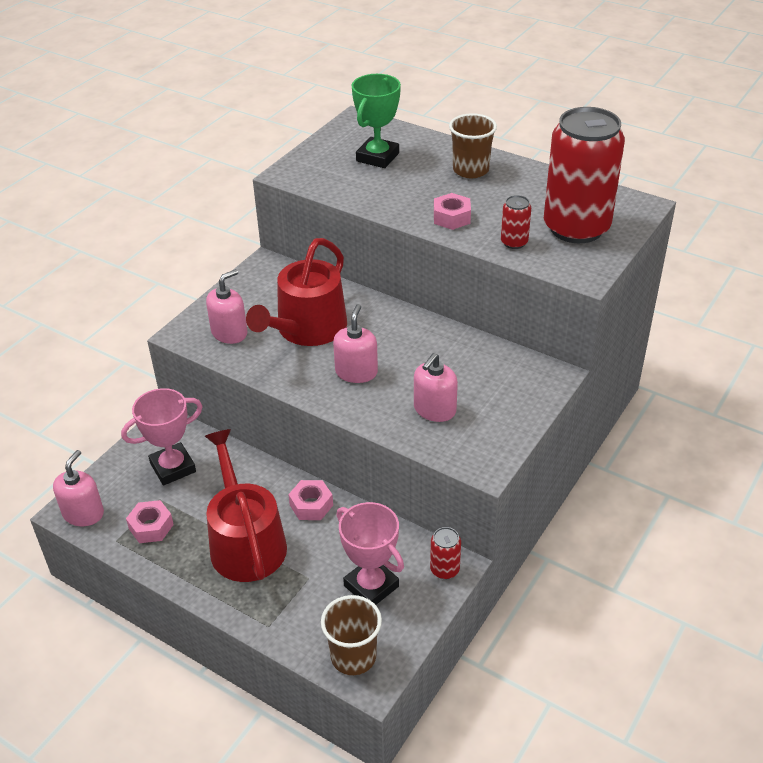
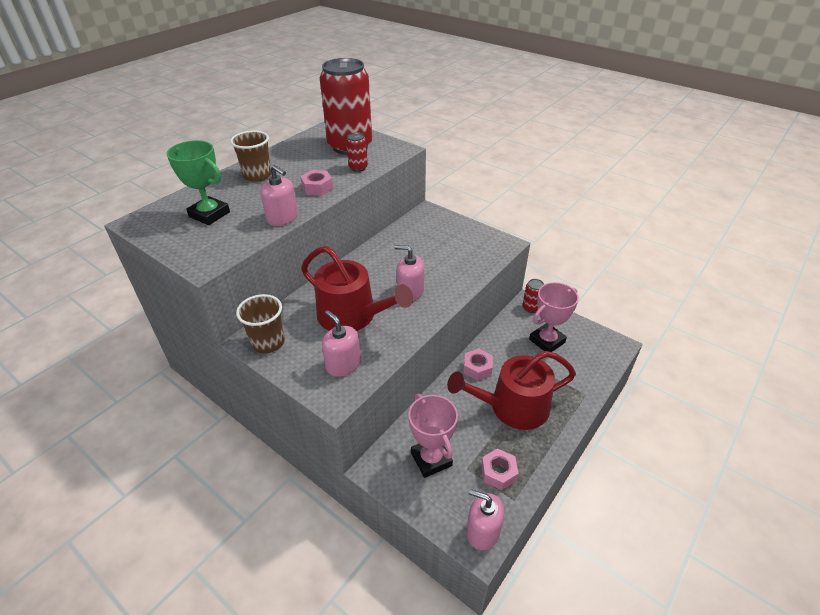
camera: 85 degrees left, 0 degrees up
(353, 656) = (601, 352): brown cup -> brown cup (268, 342)
(434, 409) = (454, 259): pink soap dispenser -> pink soap dispenser (282, 218)

